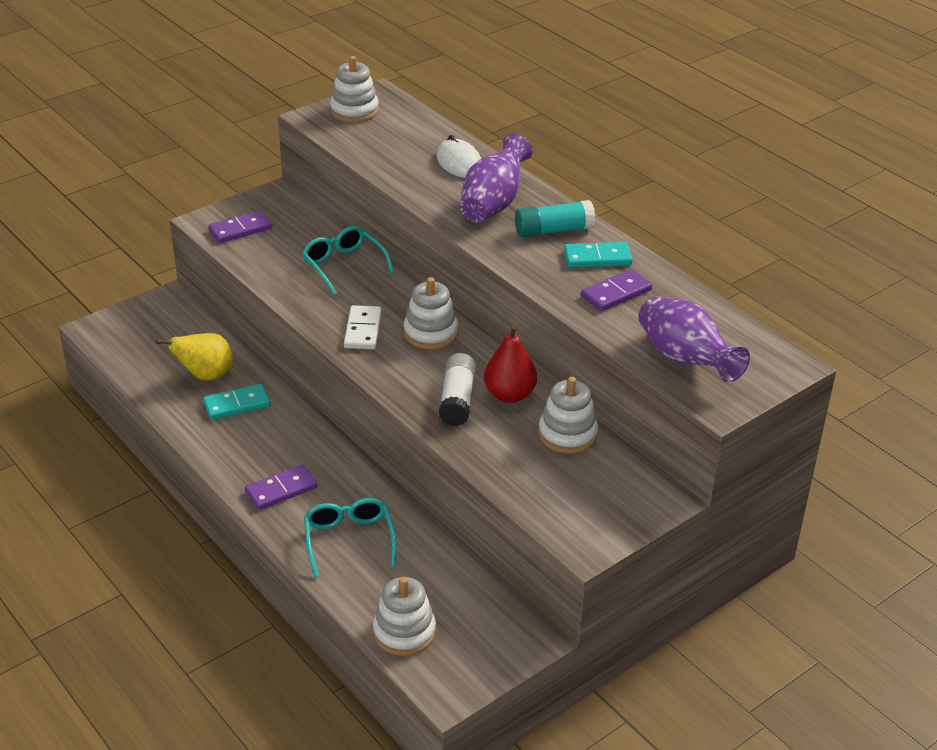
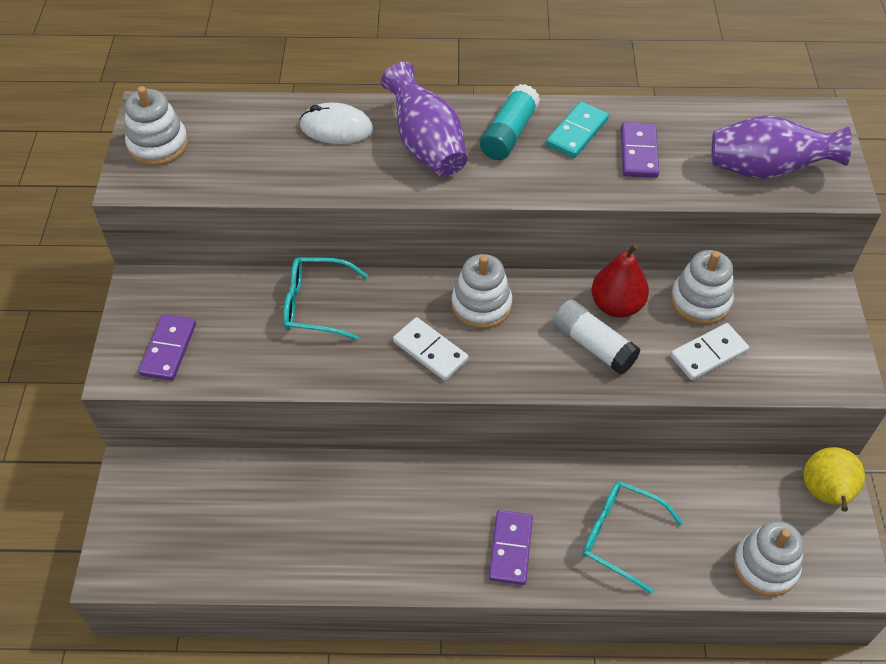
camera: 50 degrees left, 15 degrees up
(205, 375) = (287, 512): yellow pear -> yellow pear (825, 494)
(237, 404) = (356, 512): turquoise domino -> none
(519, 460) = (708, 354): none -> white domino

